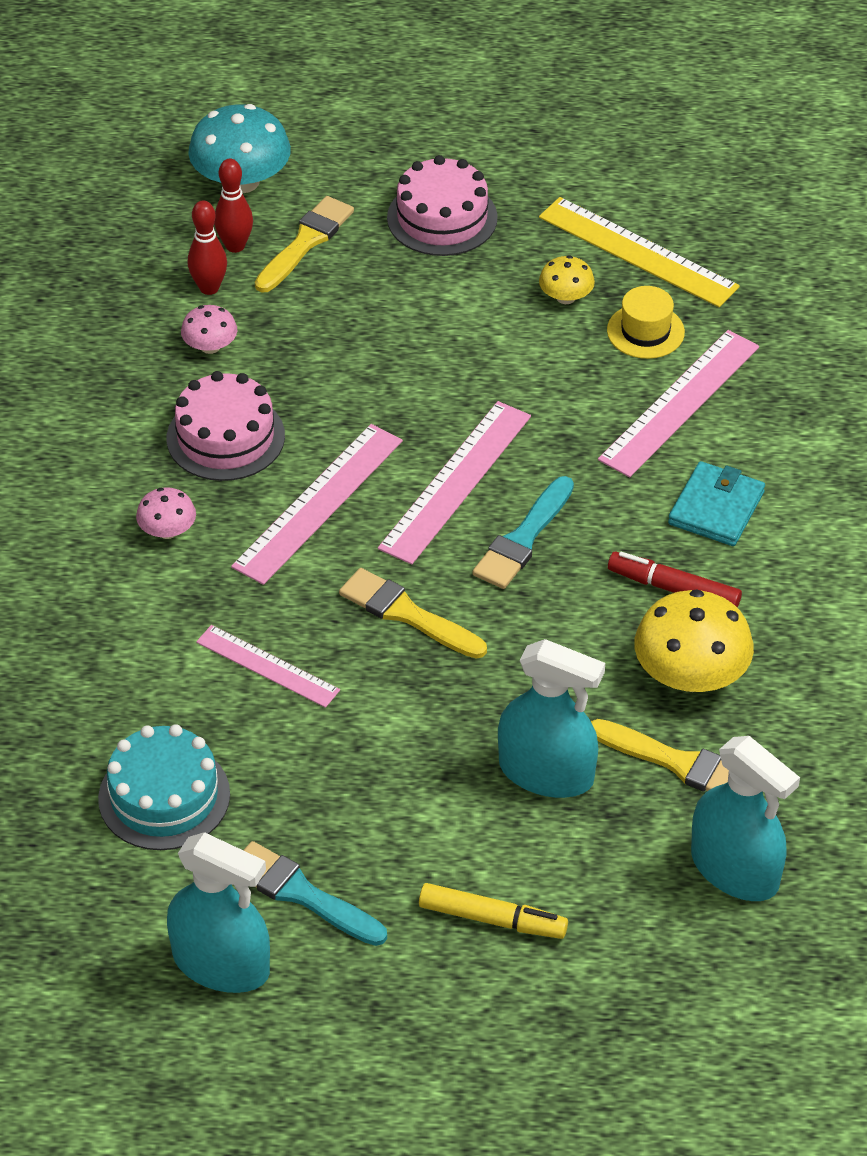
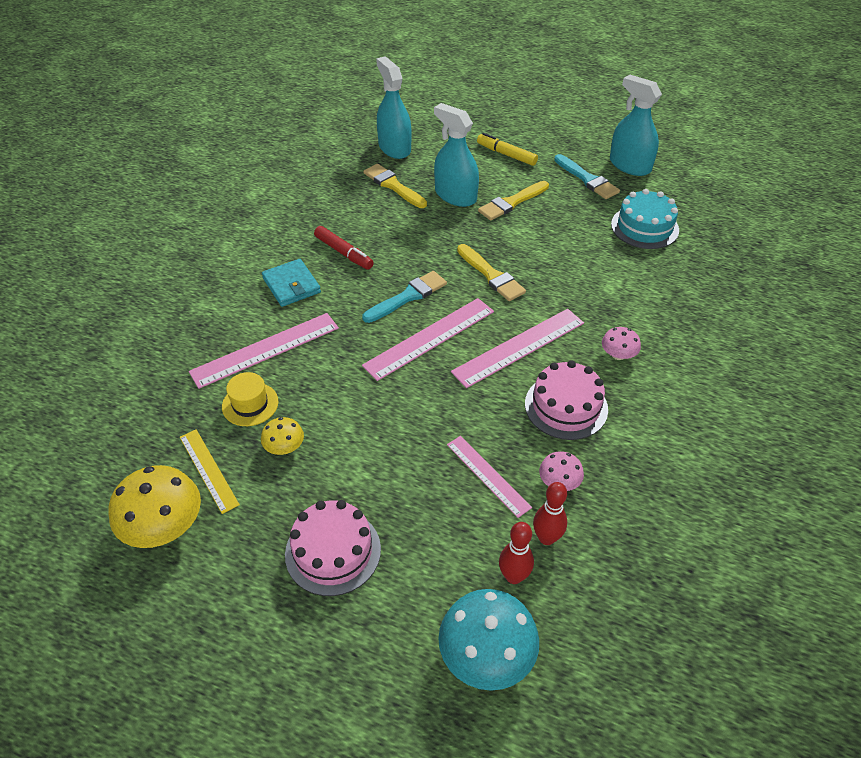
camera: 160 degrees left, 0 degrees up
(267, 666) = (576, 269): pink ruler -> pink ruler (488, 475)
(306, 242) = (453, 561): yellow brush -> yellow brush (511, 202)
(637, 252) = (208, 470): yellow ruler -> yellow ruler, size x0.63
(690, 675) = (363, 215): yellow mushroom -> yellow mushroom (164, 526)
(716, 508) = (291, 285): turquoise wallet -> turquoise wallet turned 75 degrees counterclockwise

